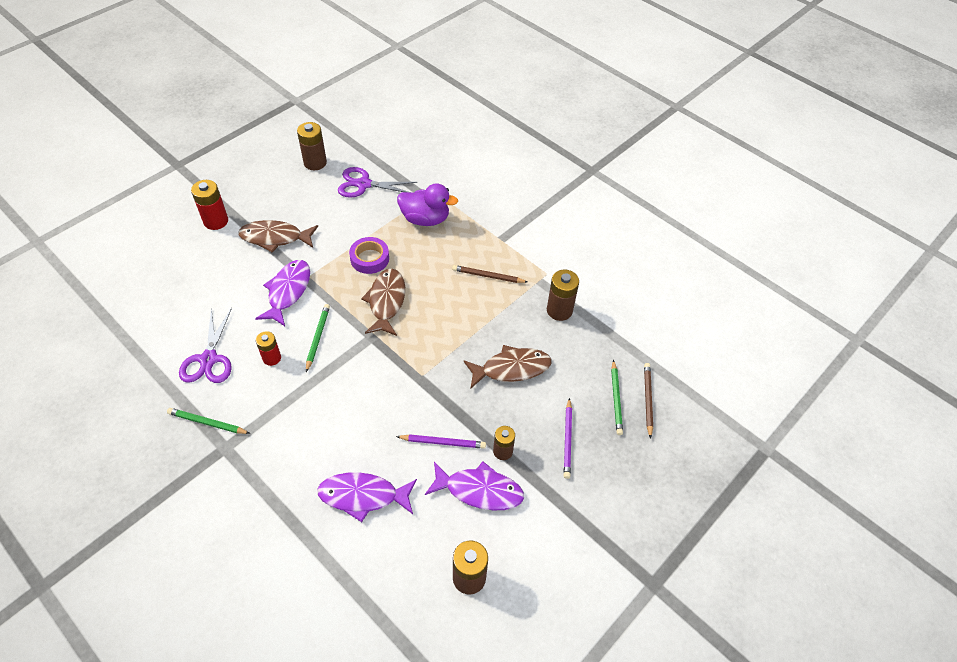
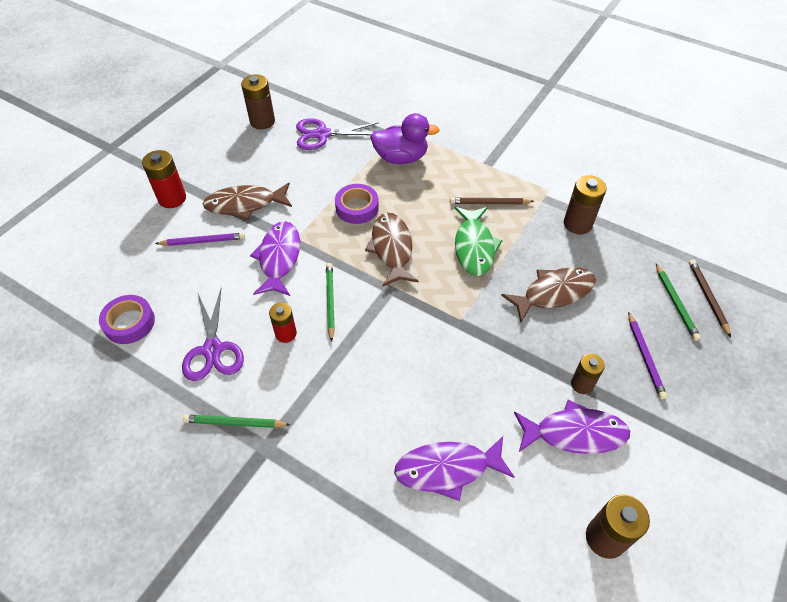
camera: 10 degrees left, 0 degrees up
(149, 323) = (129, 323): none -> purple tape
(443, 442) = (513, 388): purple pencil -> purple pencil (203, 241)
(458, 314) = (474, 247): none -> green fish

